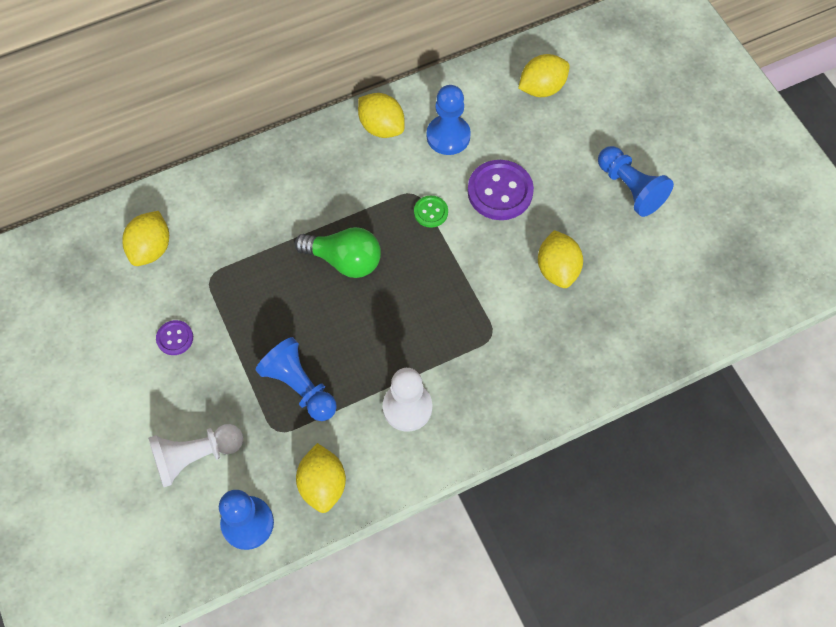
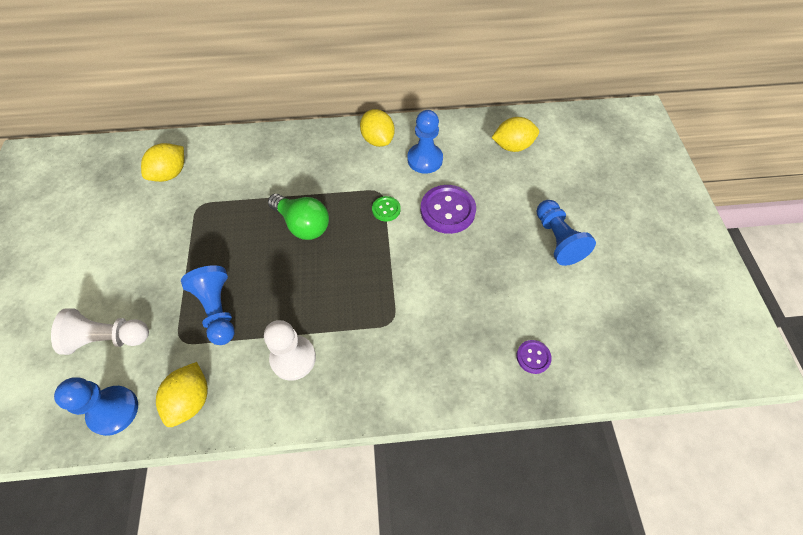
camera: 20 degrees right, 5 degrees down
(175, 338) = (148, 241): purple button -> purple button (533, 357)
(557, 269) = (470, 285): yellow lemon -> none

